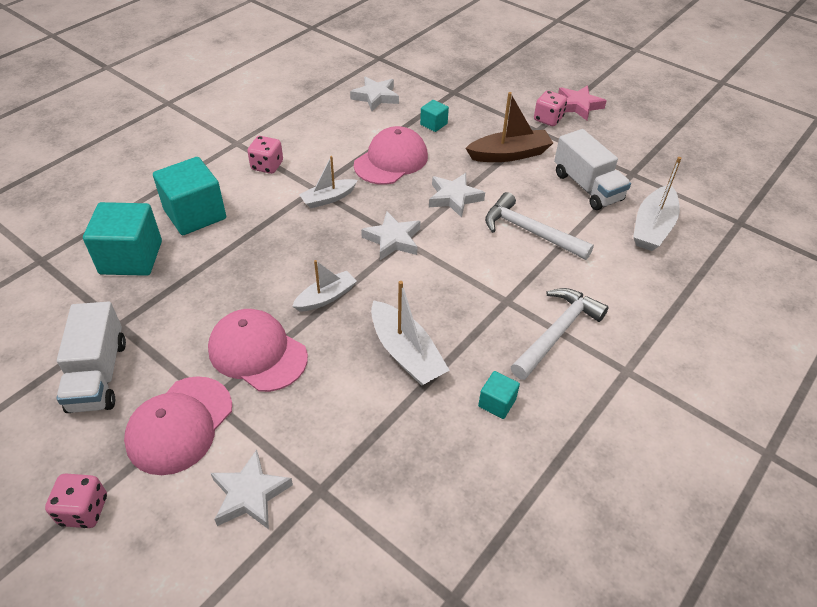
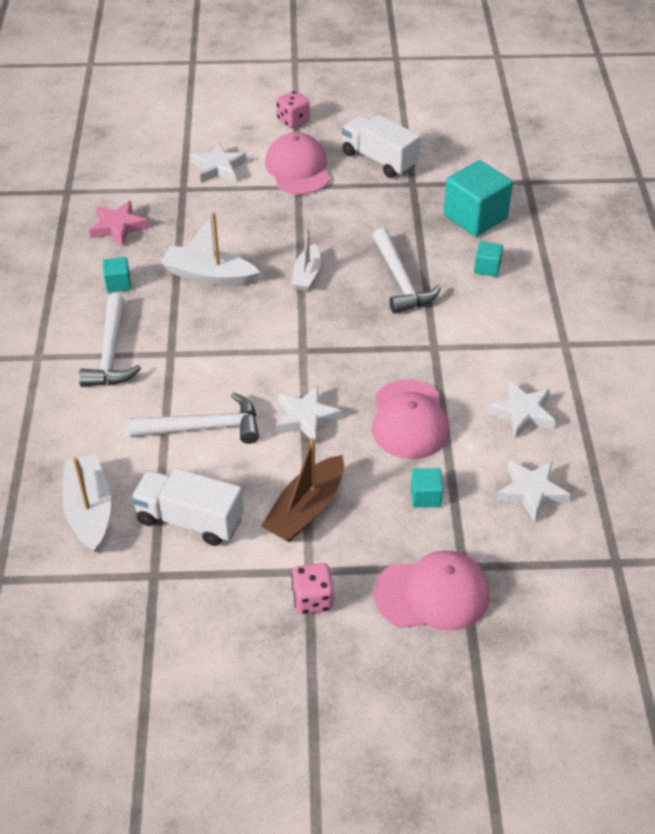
camera: 140 degrees right, 0 degrees up
(195, 214) = (487, 268): turquoise cube -> turquoise cube, size x0.48
(257, 352) = (305, 220): pink cap -> pink cap (432, 594)
(265, 245) = (400, 280): none -> white hammer
(267, 166) = (503, 340): pink dice -> none
(328, 198) = (410, 345): white boat -> none
(393, 240) = (312, 345): white star -> white star (522, 413)
(578, 106) = (297, 655): pink star -> pink star (118, 227)

